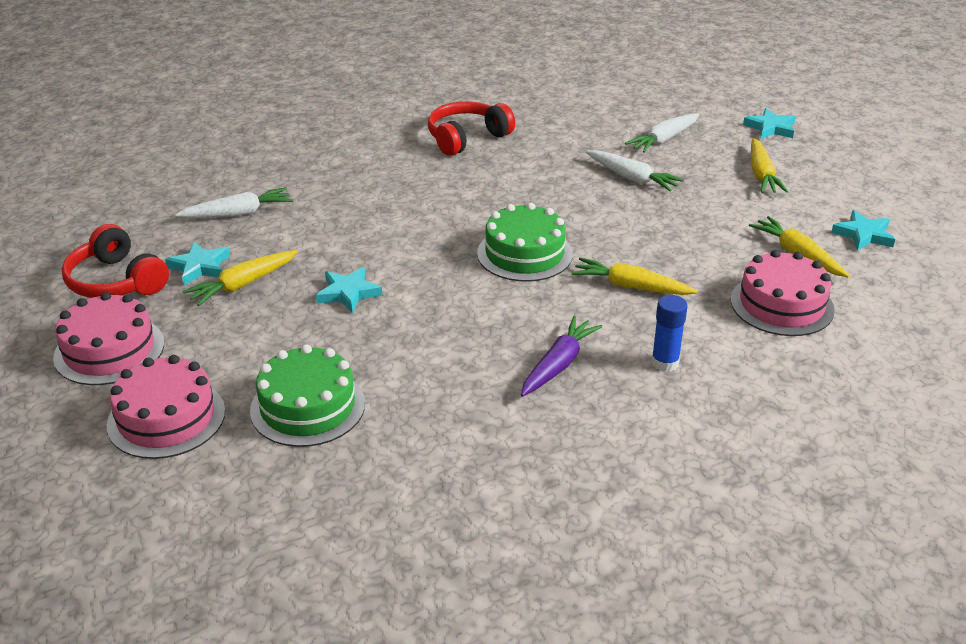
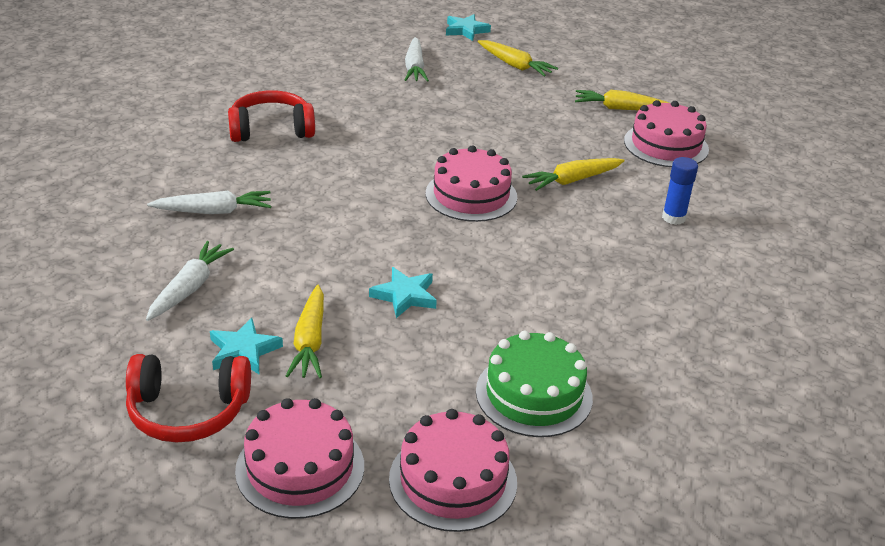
camera: 50 degrees left, 0 degrees up
(467, 138) = (271, 129): red headphones -> red headphones turned 75 degrees clockwise
(524, 254) = (471, 195): green cake -> pink cake
(558, 364) = (624, 257): purple carrot -> none
(632, 178) = (443, 105): white carrot -> white carrot (214, 211)
(863, 235) = (631, 78): turquoise star -> none

